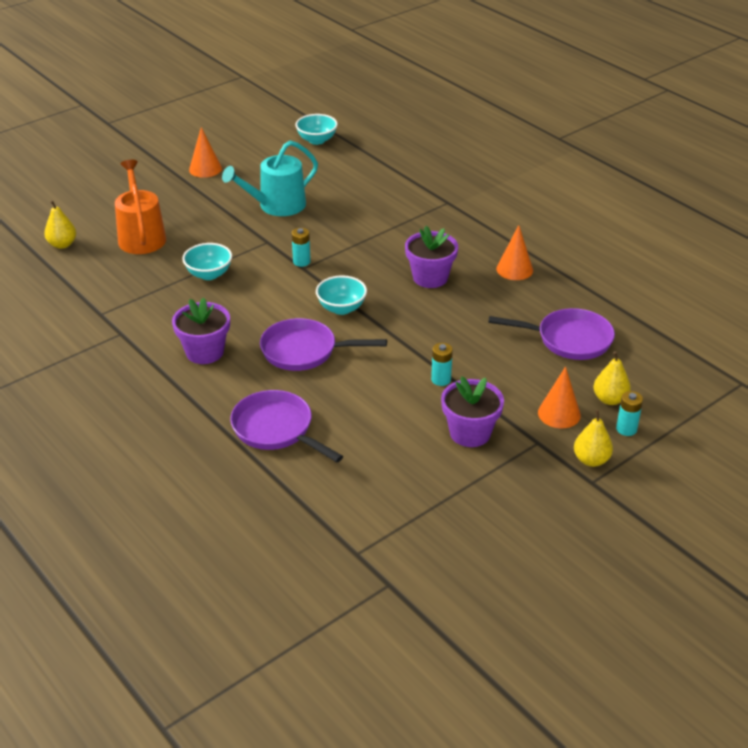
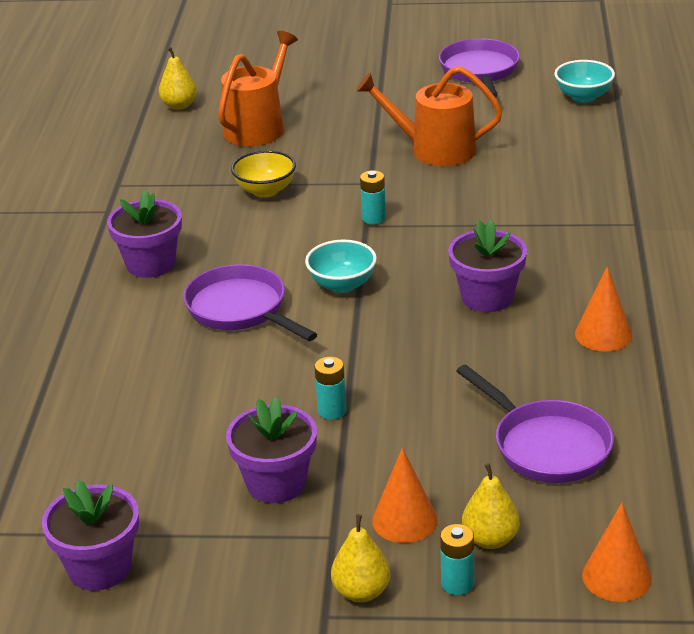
camera: 45 degrees right, 5 degrees down
(205, 169) = (417, 83): orange cone -> orange cone (616, 577)
(209, 274) = (265, 191): turquoise bowl -> yellow bowl
(276, 429) = (102, 372): purple pan -> purple pan (480, 71)
(277, 206) = (435, 150): turquoise watering can -> orange watering can
(447, 532) = (99, 568): none -> purple flower pot

